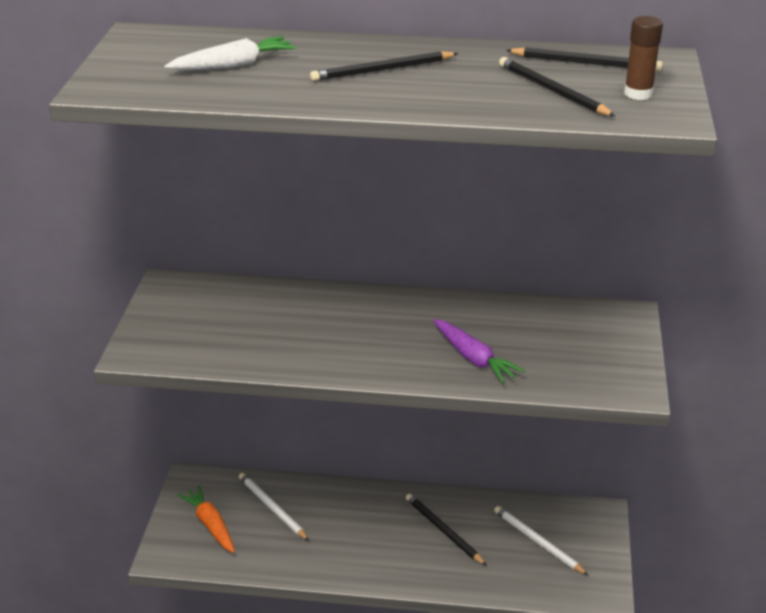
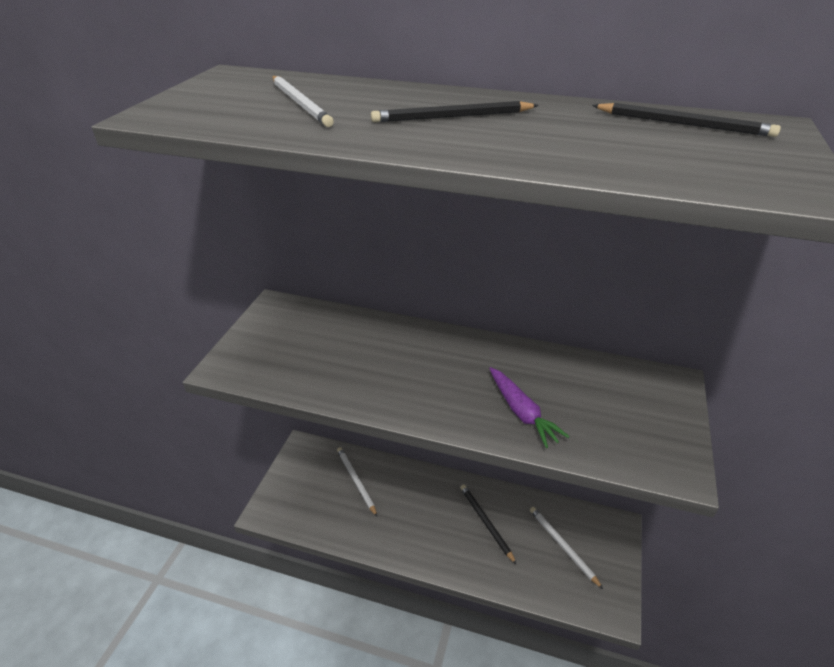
camera: 10 degrees right, 5 degrees up
(210, 525) = (306, 489): orange carrot -> none
(233, 65) = (300, 103): white carrot -> white pencil
(552, 90) = (644, 149): black pencil -> none
(638, 94) = (753, 160): brown glue stick -> none

